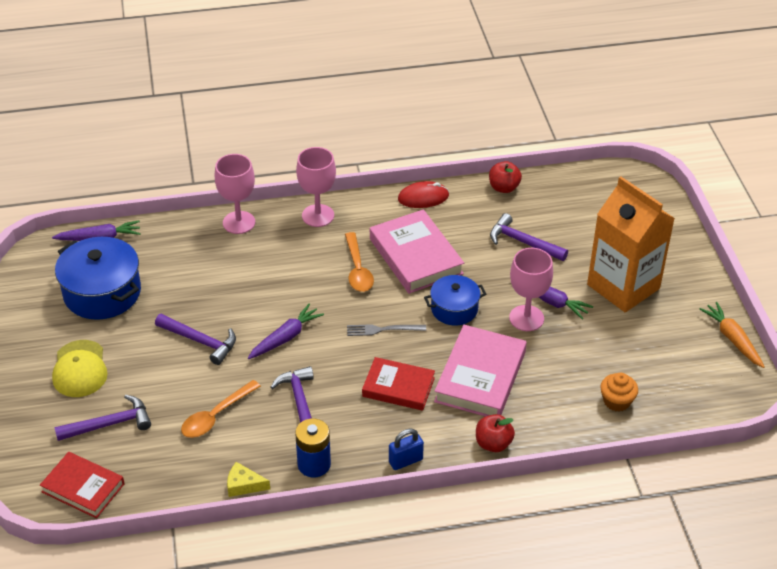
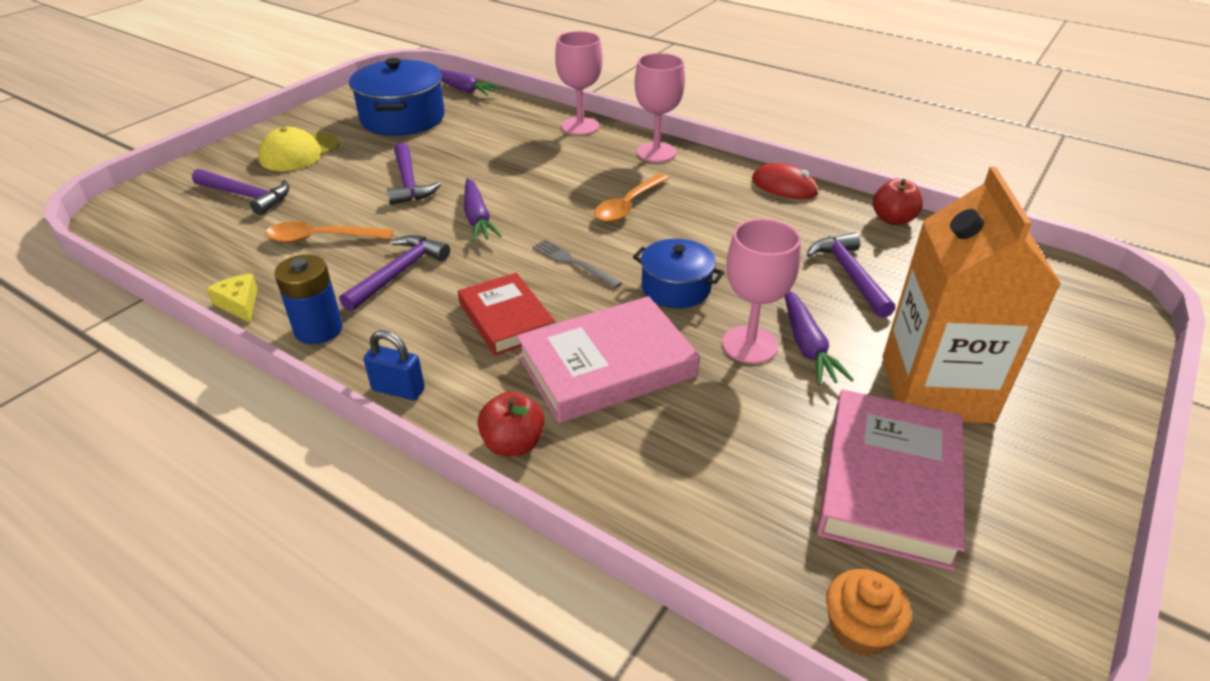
camera: 45 degrees right, 5 degrees down
(83, 488) = (147, 224): red book -> none
(285, 337) = (477, 218): purple carrot -> purple carrot turned 75 degrees clockwise
(416, 256) = (704, 225): pink book -> pink book (889, 483)
(616, 401) = (745, 515): orange cupcake -> orange cupcake (859, 629)
(732, 339) = (1058, 567): orange carrot -> none

